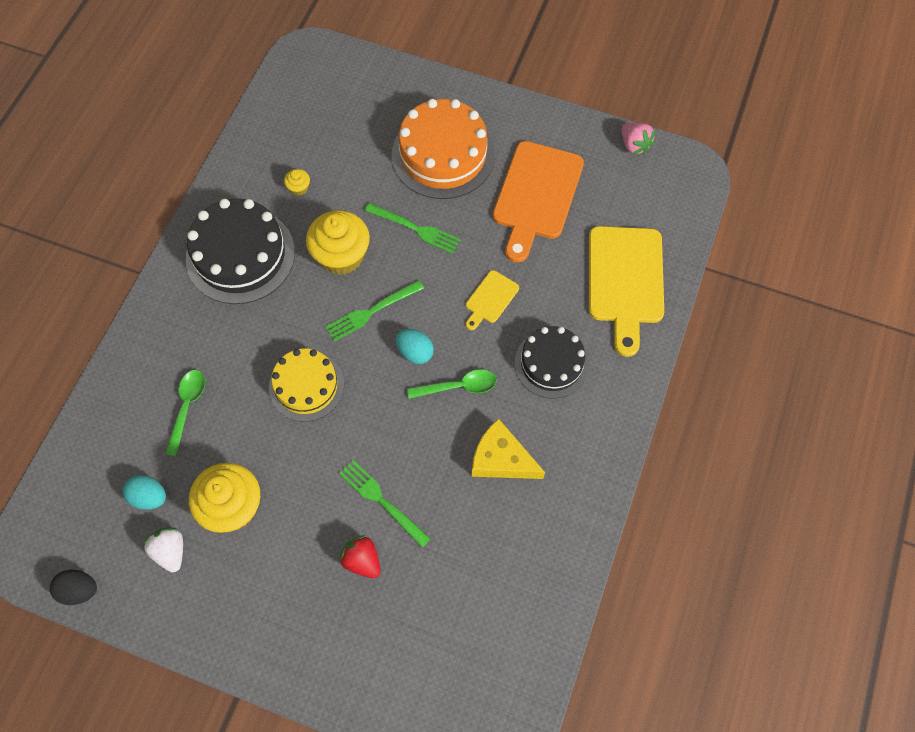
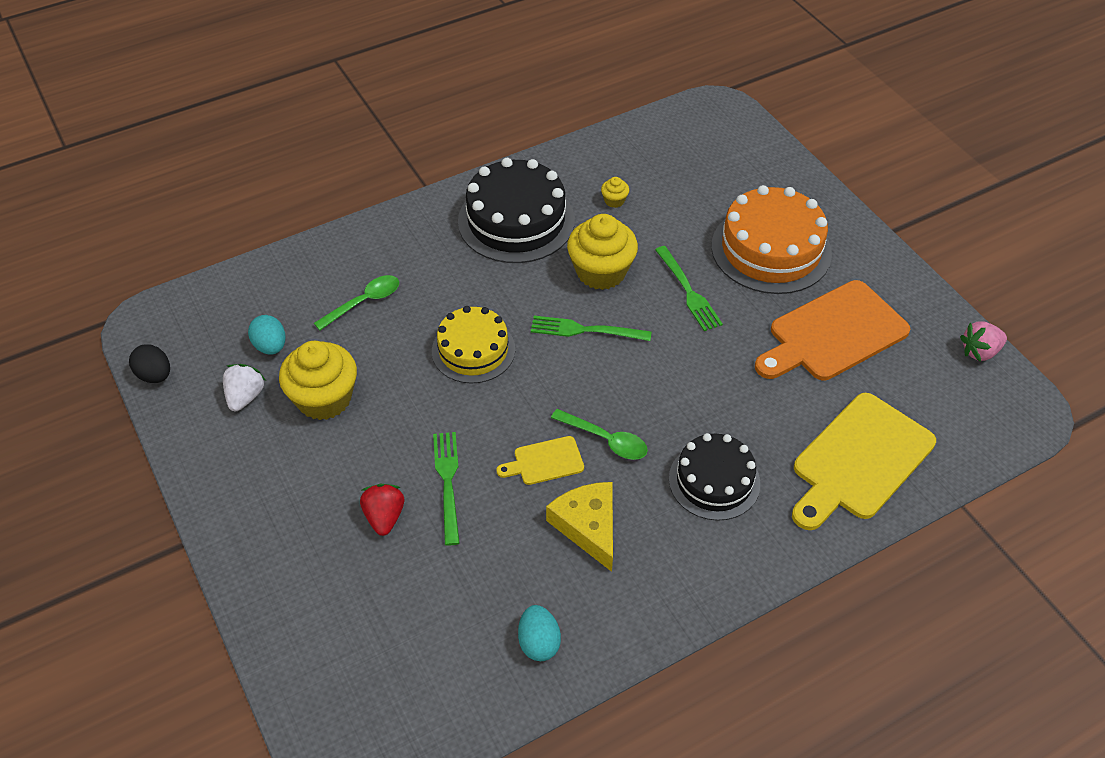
camera: 40 degrees right, 15 degrees down
(415, 352) = (593, 386): turquoise egg -> turquoise egg (539, 642)
(490, 299) = (705, 389): yellow cutting board -> yellow cutting board (545, 461)
(634, 145) = (979, 352): pink strawberry -> pink strawberry turned 60 degrees clockwise

